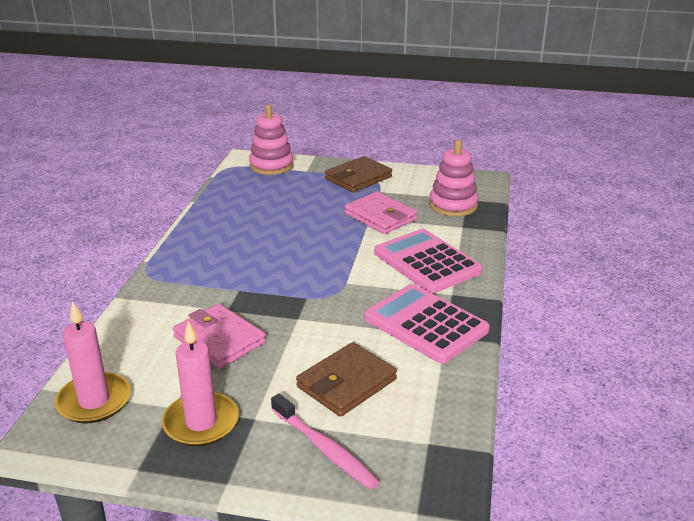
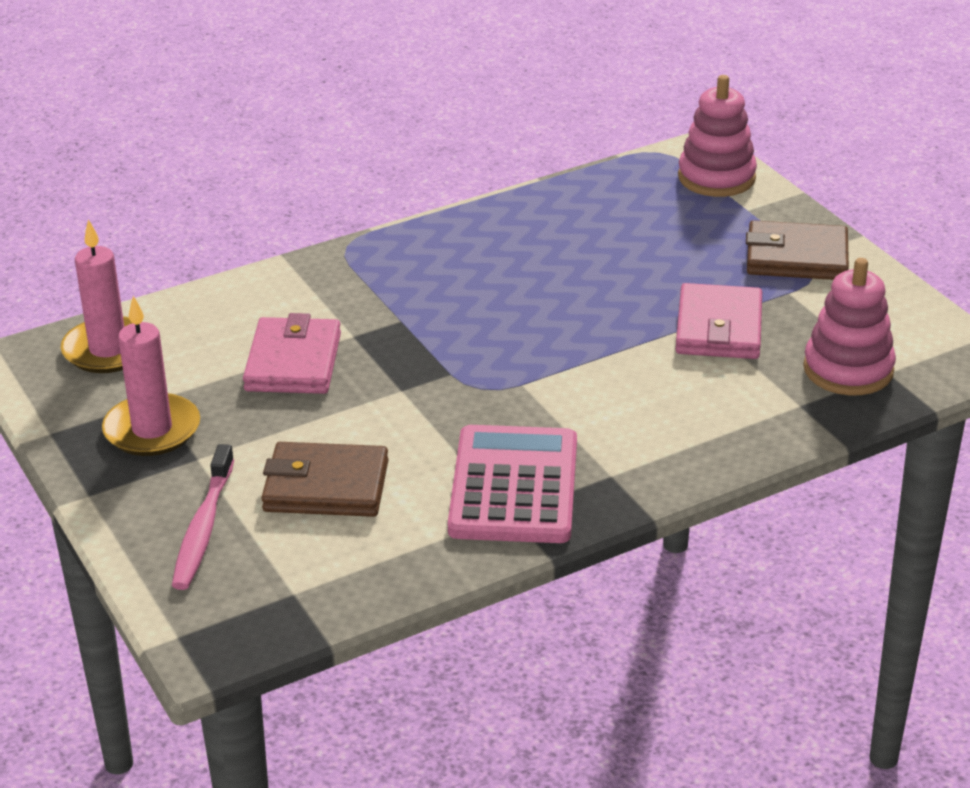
camera: 50 degrees right, 5 degrees up
(427, 262) = (659, 420): pink calculator -> none

